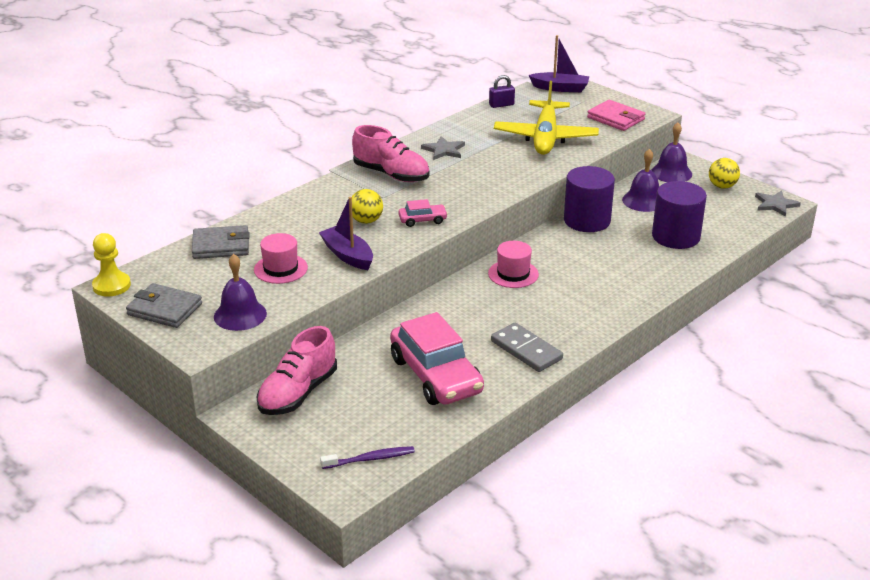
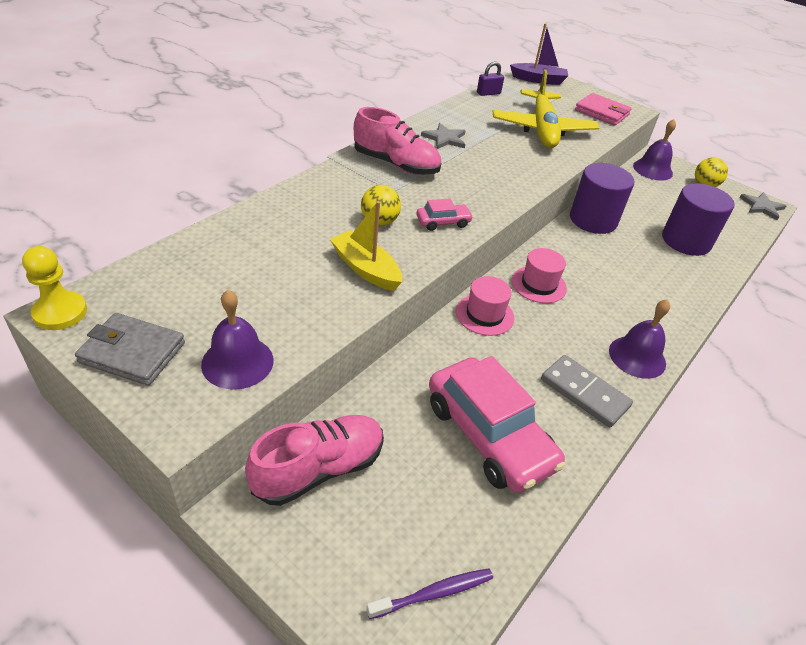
camera: 10 degrees left, 10 degrees up
(221, 246) = (208, 252): grey wallet -> none
(280, 269) = (285, 287): pink hat -> pink hat (484, 314)
(298, 393) = (319, 469): pink shoe -> pink shoe turned 150 degrees counterclockwise
(348, 255) = (366, 269): purple boat -> yellow boat
(643, 201) = (639, 199): purple bell -> purple bell (637, 357)

